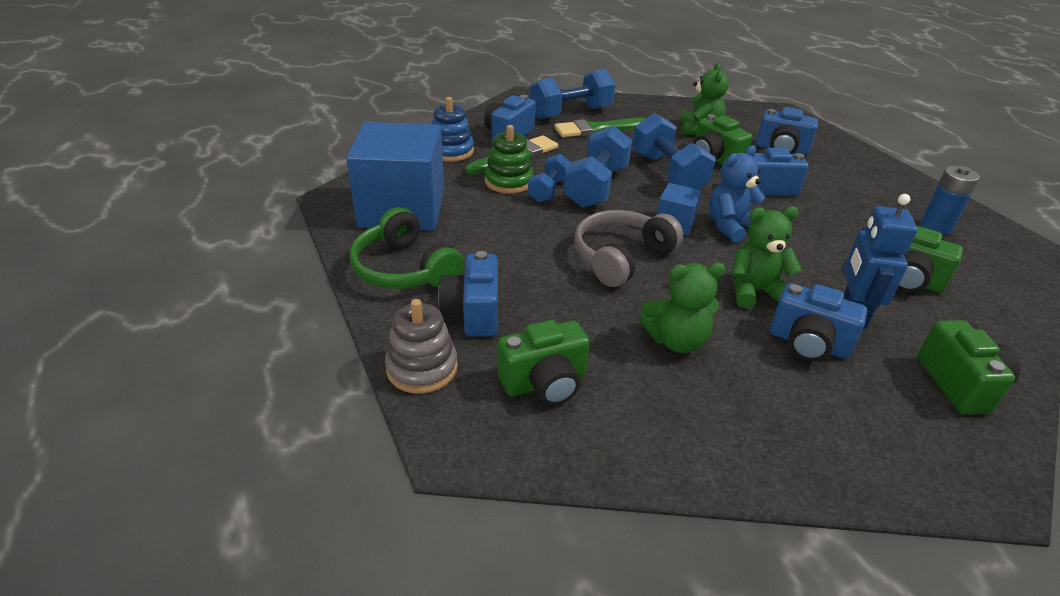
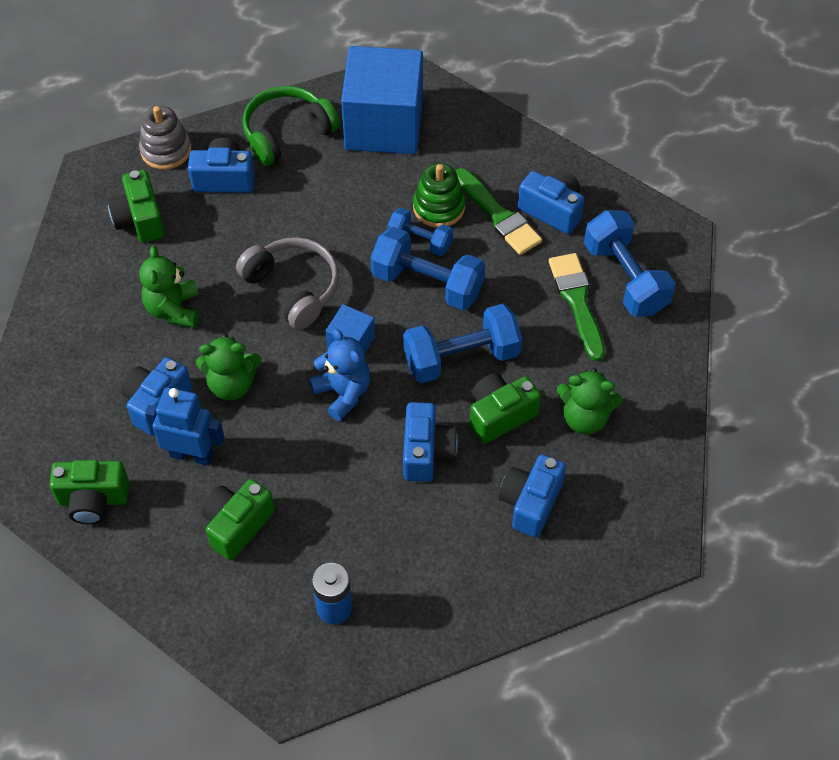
camera: 95 degrees right, 20 degrees up
(451, 151) = (507, 158): blue stacking toy -> none
(755, 291) = (232, 384): green teddy bear -> green teddy bear turned 90 degrees clockwise

